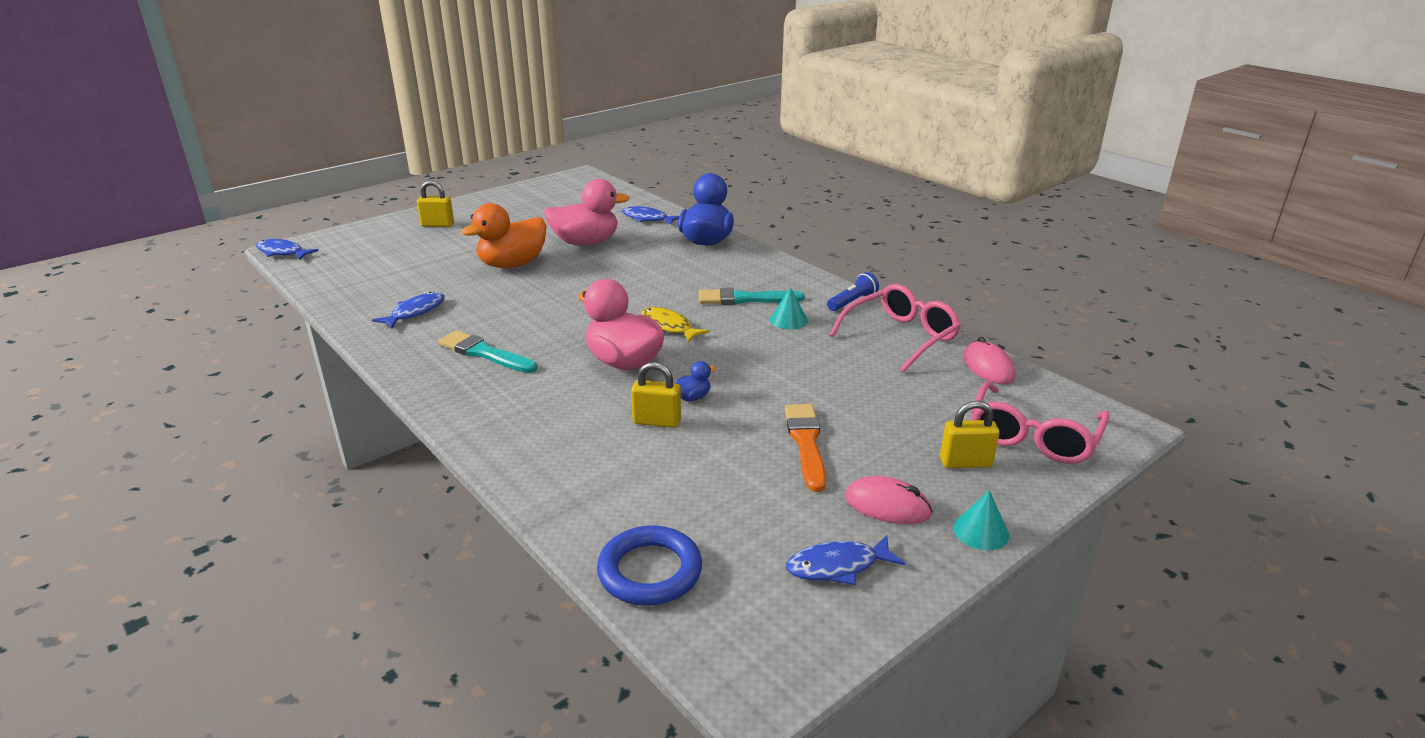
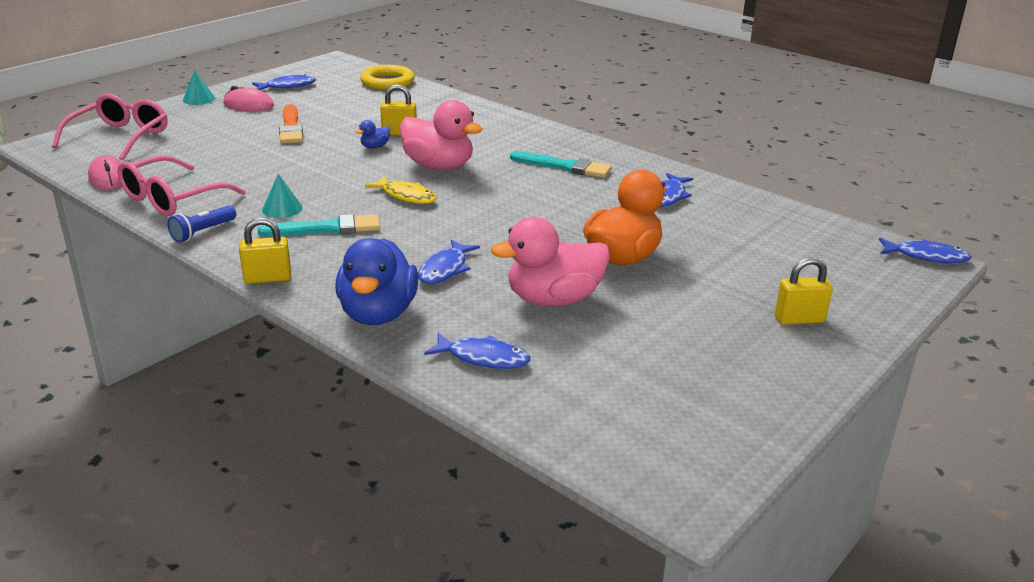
camera: 170 degrees right, 0 degrees up
(650, 571) = (387, 82): blue ring -> yellow ring
(653, 264) = (445, 269): none -> blue fish
(965, 462) = (183, 123): yellow padlock -> yellow padlock (267, 278)

